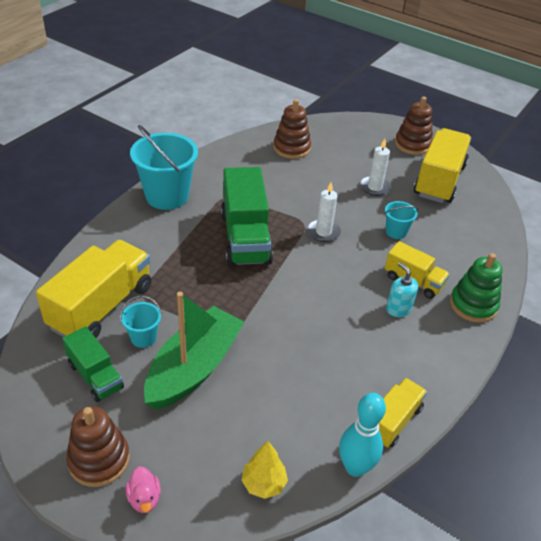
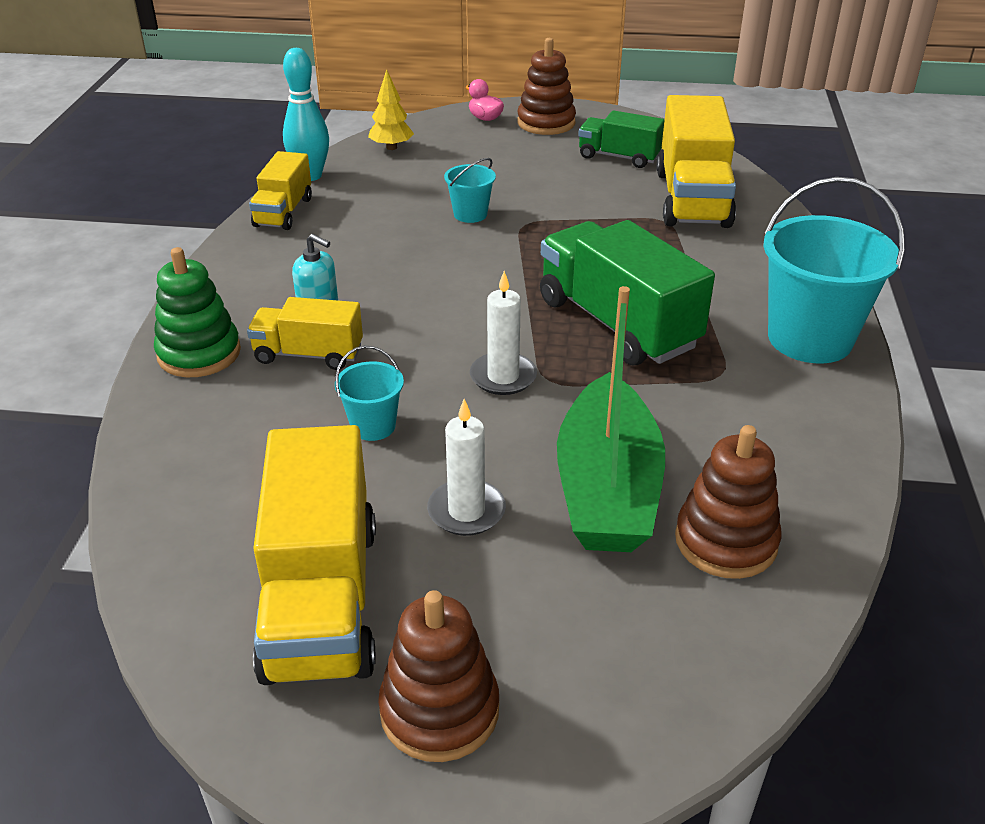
camera: 155 degrees right, 5 degrees down
(143, 337) = (612, 191): turquoise bucket -> turquoise bucket (470, 214)
(194, 368) = (531, 187): green boat -> green boat (607, 489)

